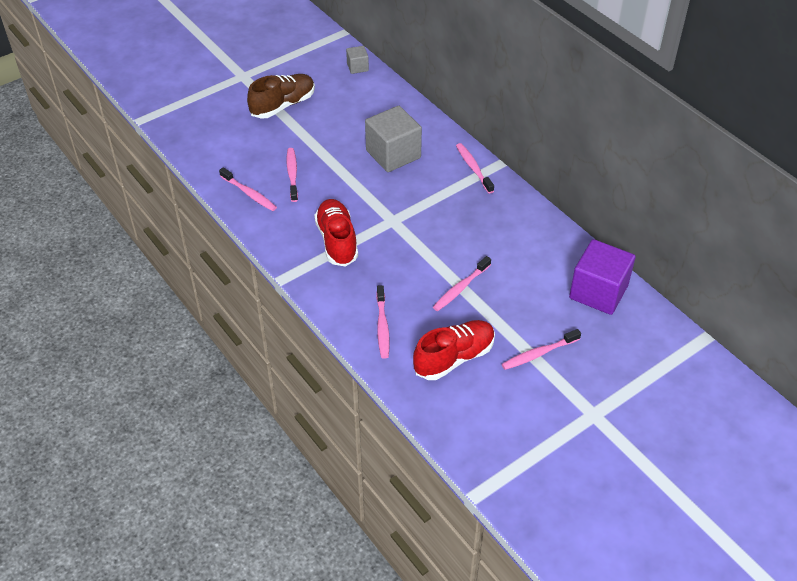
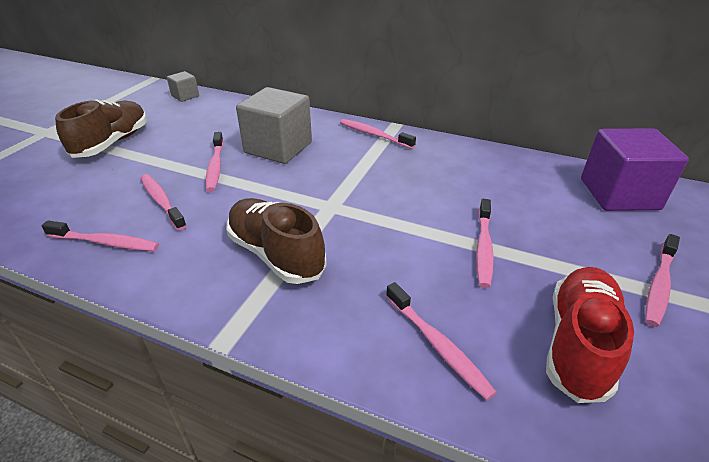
camera: 30 degrees left, 10 degrees down
(337, 241) = (276, 254): red shoe -> brown shoe
(340, 156) = (215, 166): none -> pink toothbrush

